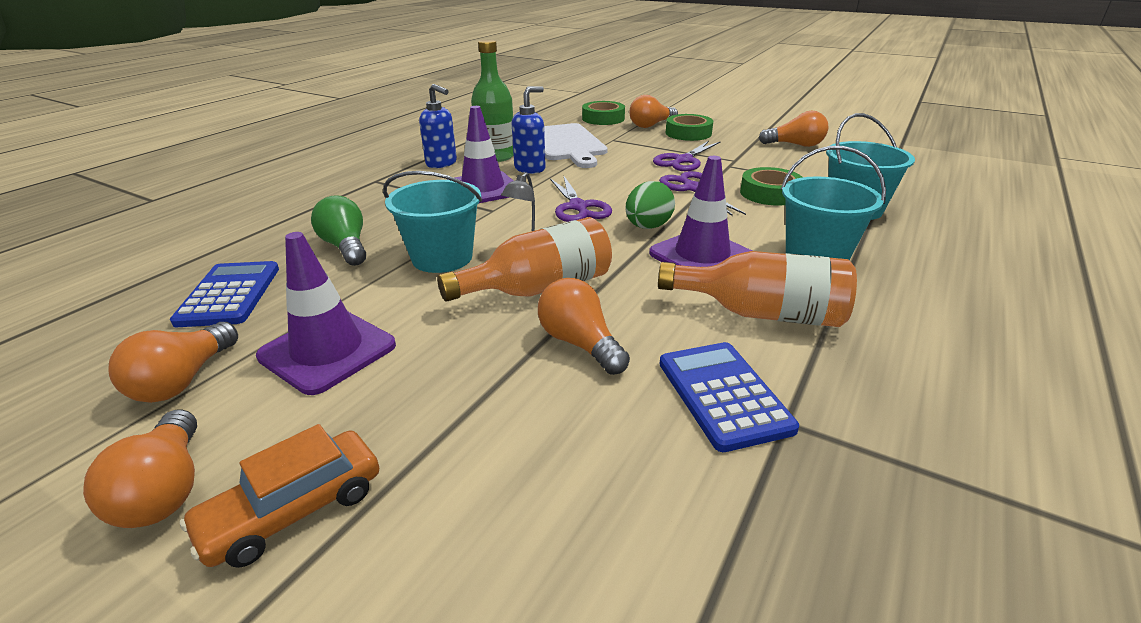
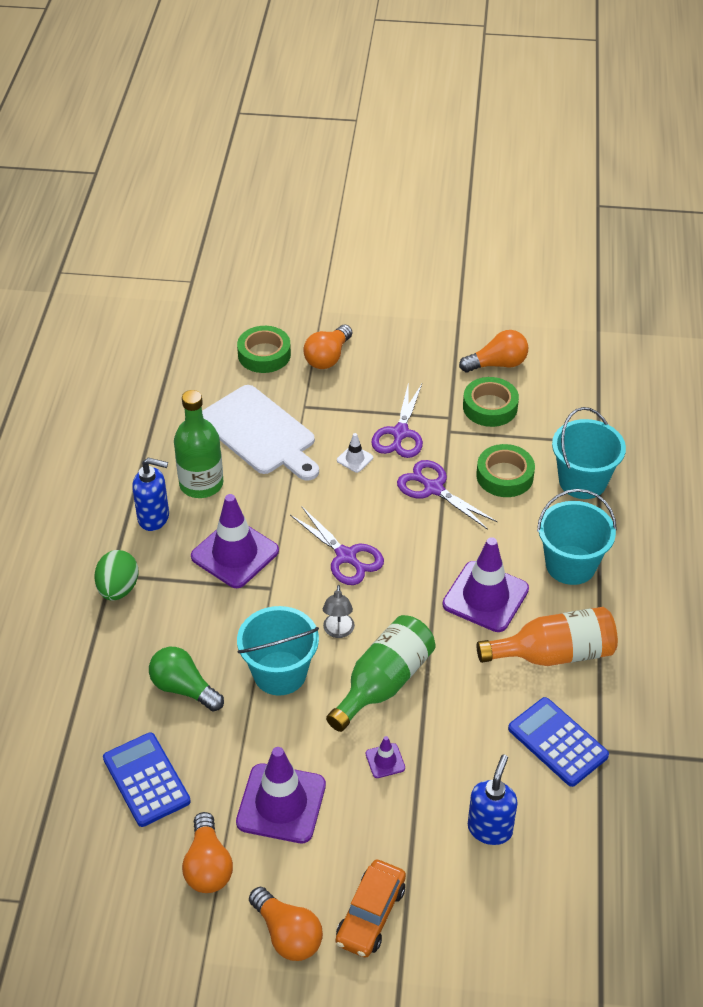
camera: 25 degrees left, 15 degrees up
(481, 349) = (385, 761): none -> purple traffic cone
(530, 169) = (255, 499): blue soap dispenser -> blue soap dispenser (490, 828)
(539, 288) = (383, 683): orange bottle -> green bottle
(580, 343) = (448, 730): orange light bulb -> none
(632, 165) = (355, 459): none -> white traffic cone
(648, 227) = (423, 568): green egg -> green egg (118, 589)
(688, 133) = (378, 367): green tape -> green tape (490, 407)

